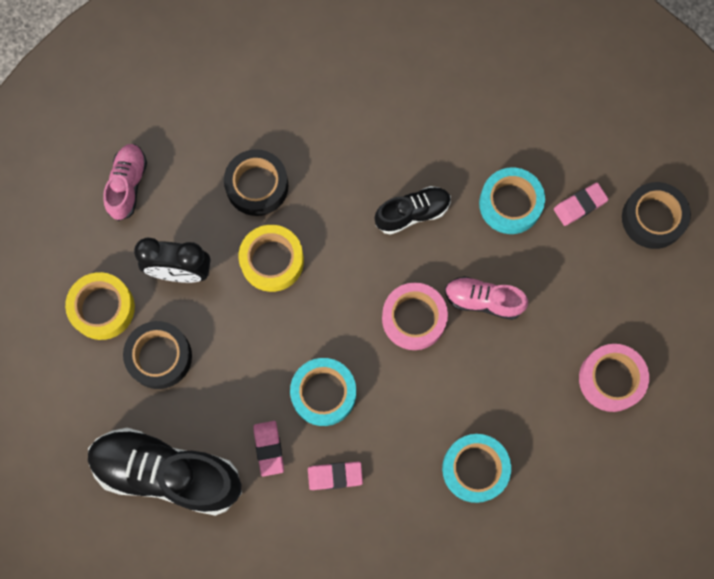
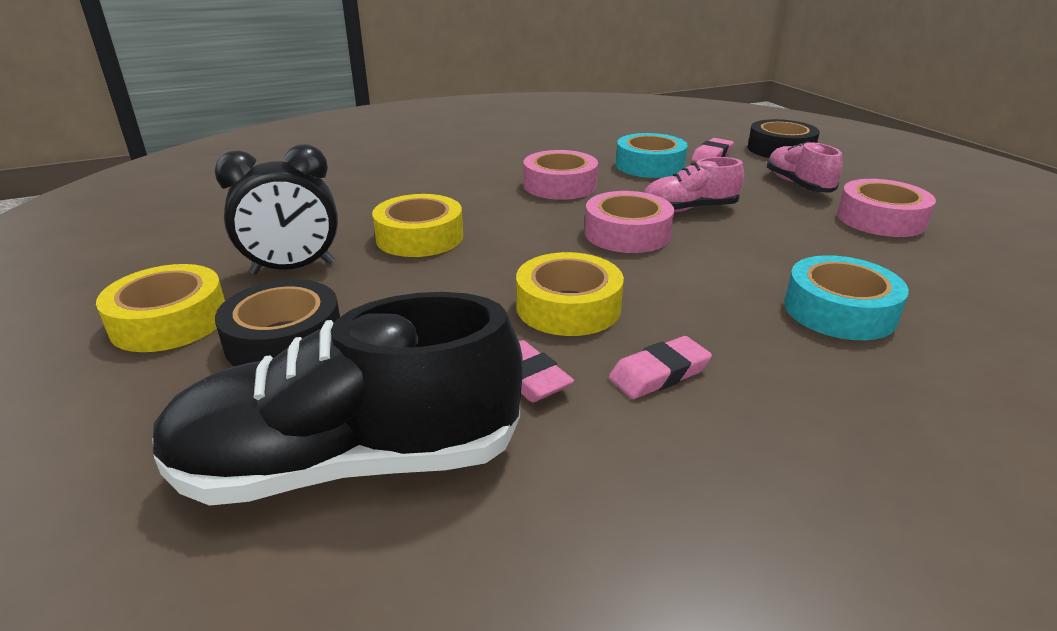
camera: 25 degrees left, 45 degrees down
(127, 185) = (196, 232): pink shoe -> pink shoe (798, 185)
(257, 186) = (371, 203): black tape -> none
(323, 393) = (568, 307): turquoise tape -> yellow tape
(412, 213) = (560, 185): black shoe -> pink tape

